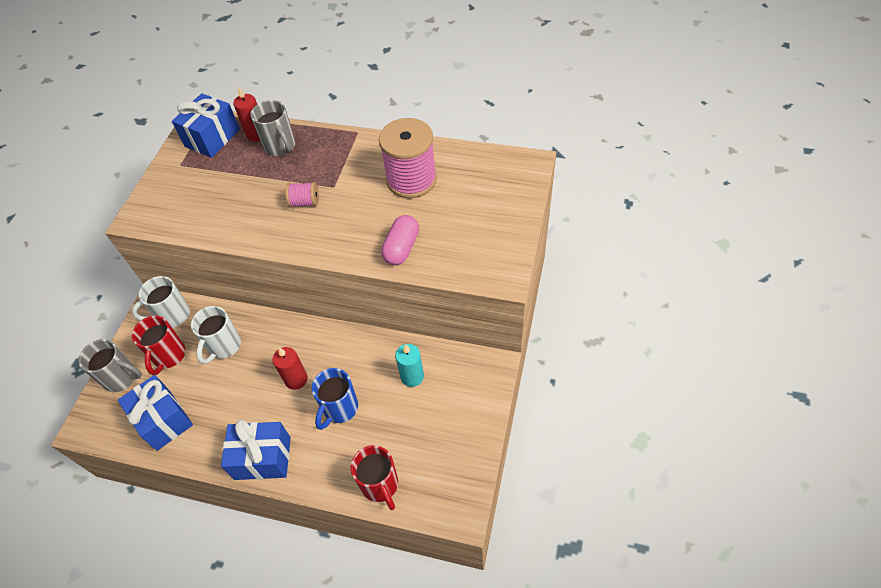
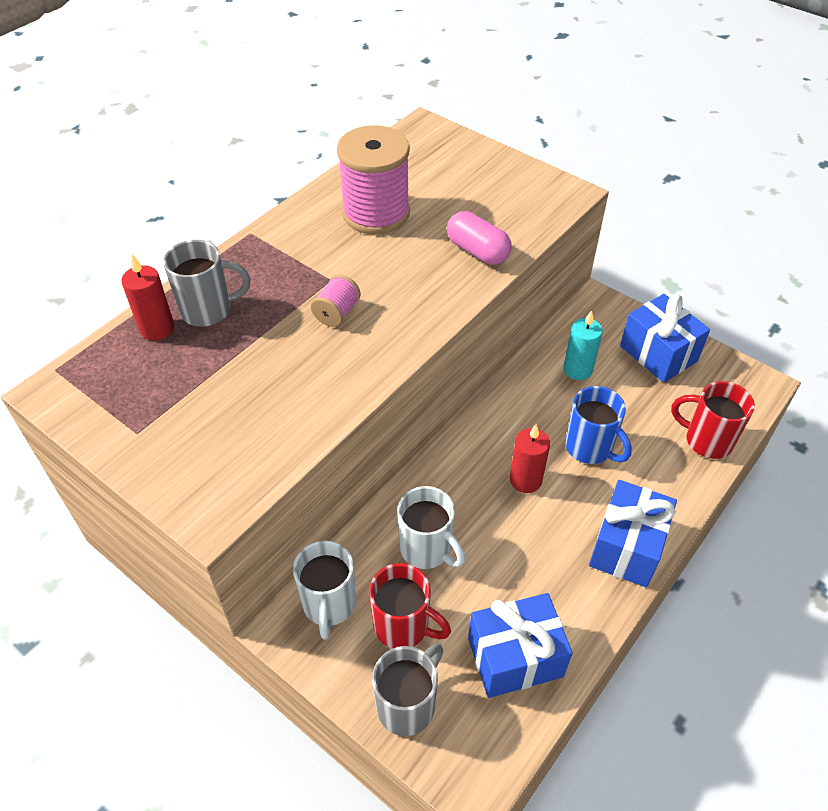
camera: 70 degrees left, 5 degrees down
(212, 138) = (114, 380): blue gift -> blue gift (658, 353)
(380, 485) = (706, 440): red mug -> red mug turned 150 degrees counterclockwise

